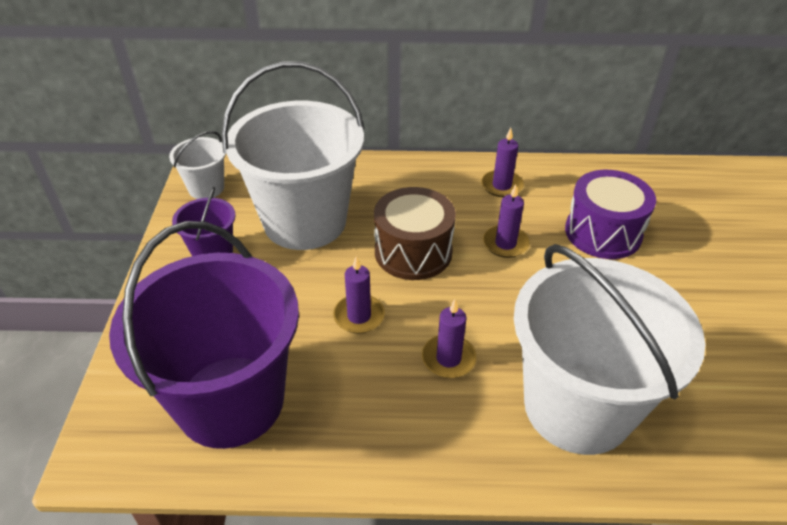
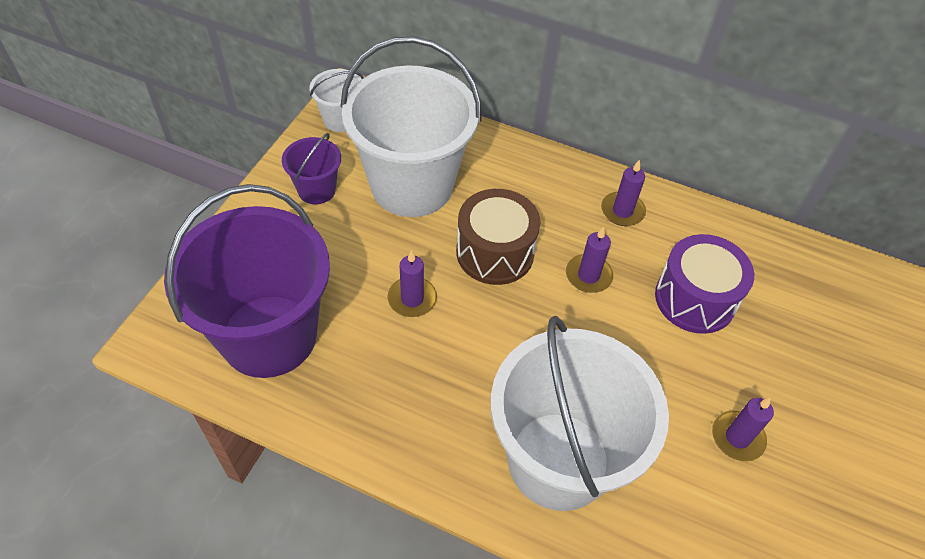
camera: 20 degrees right, 10 degrees up
(448, 358) = (469, 370): purple candle -> purple candle (737, 437)

